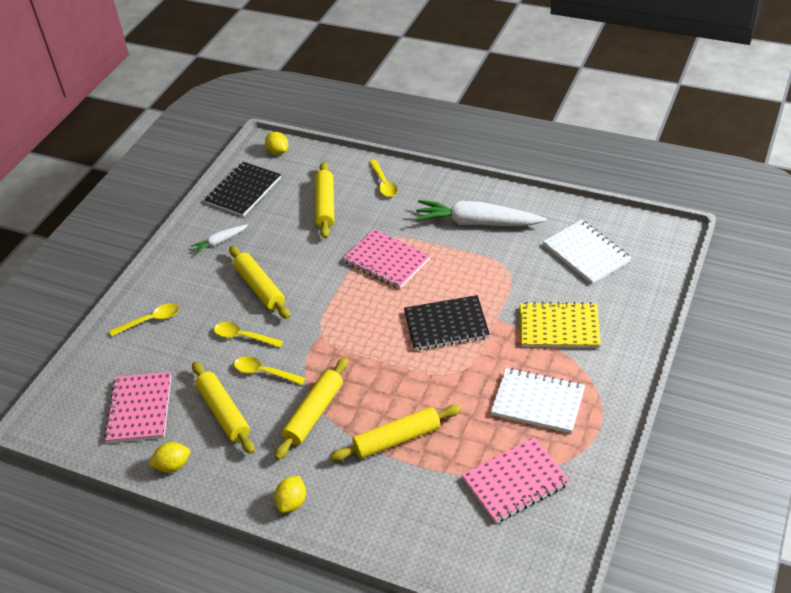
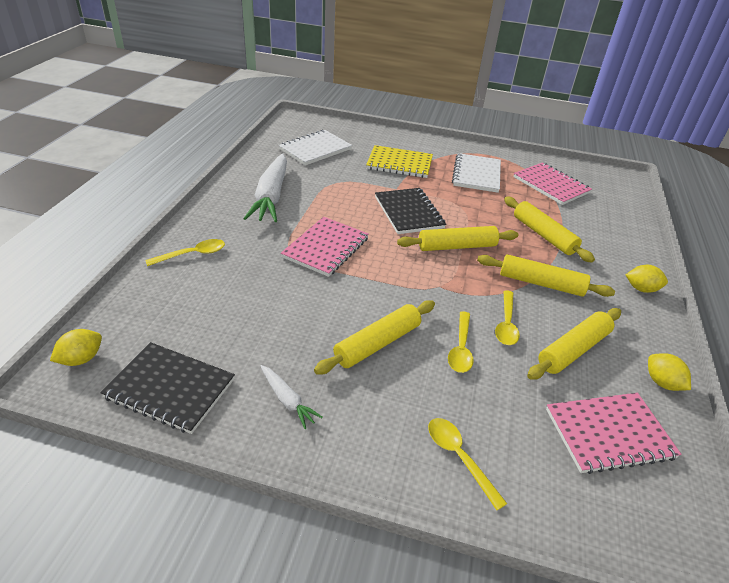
camera: 105 degrees left, 5 degrees down
(325, 205) = (224, 299): yellow rolling pin -> yellow rolling pin (457, 246)
(559, 327) = (399, 163): yellow notebook -> yellow notebook turned 75 degrees counterclockwise

